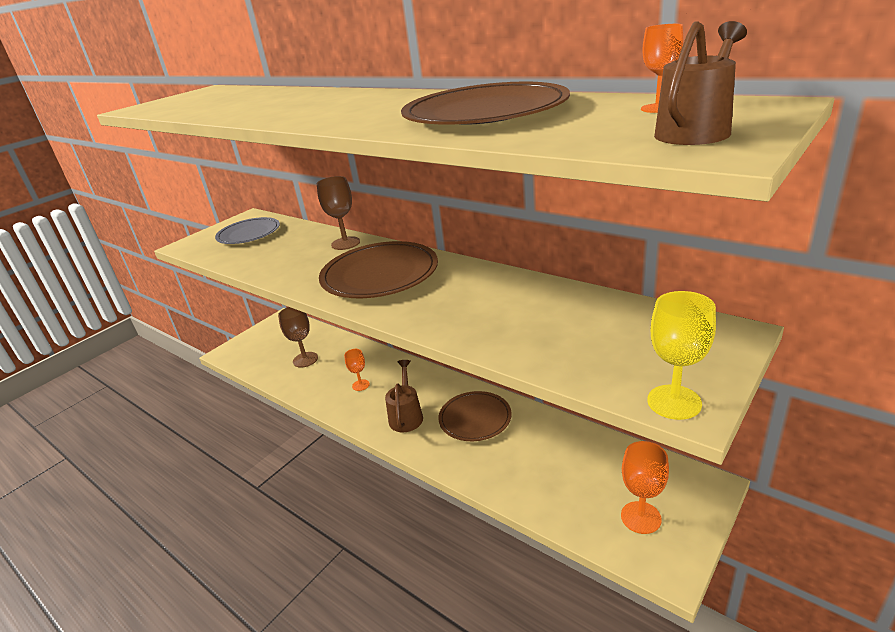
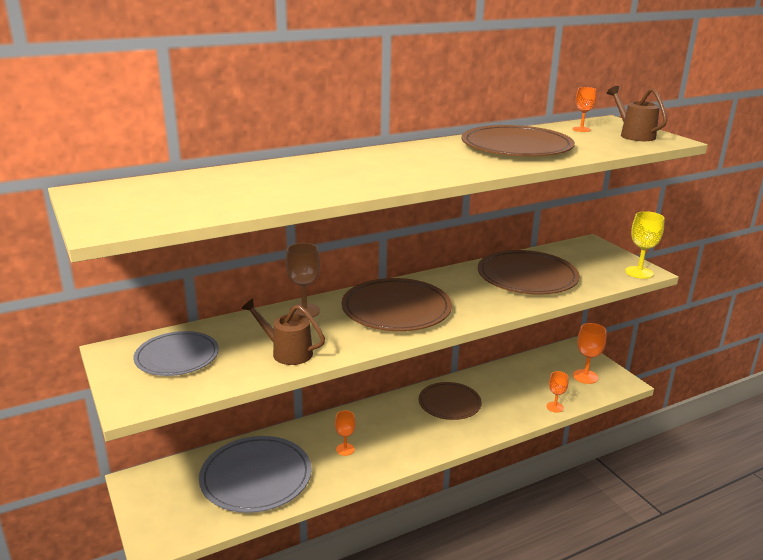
camera: 70 degrees left, 5 degrees down
(305, 359) = (256, 477): brown goblet -> grey plate
(406, 415) = (416, 434): brown watering can -> brown watering can (286, 352)
(536, 505) = (555, 407): none -> orange goblet
(537, 316) = (527, 276): none -> brown plate

